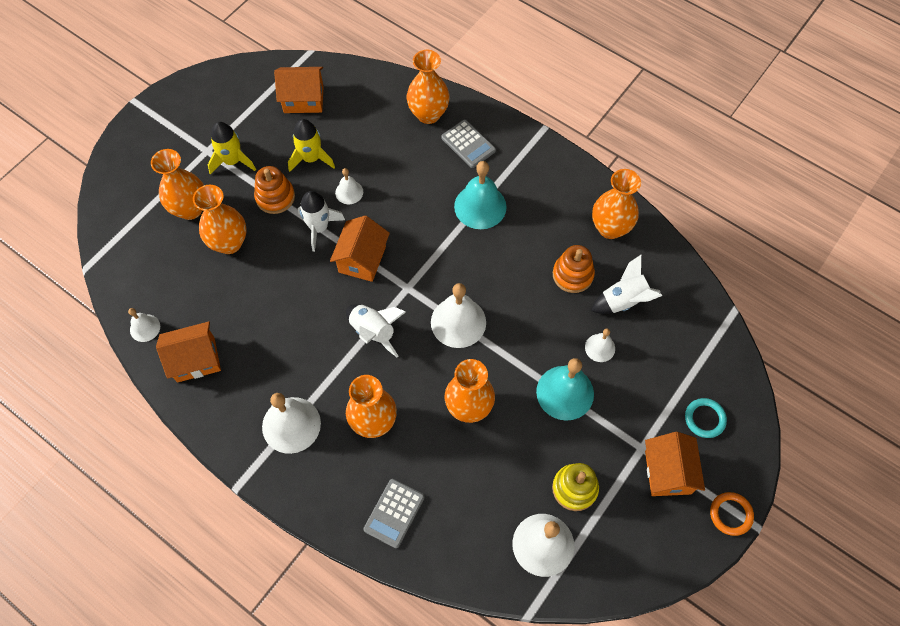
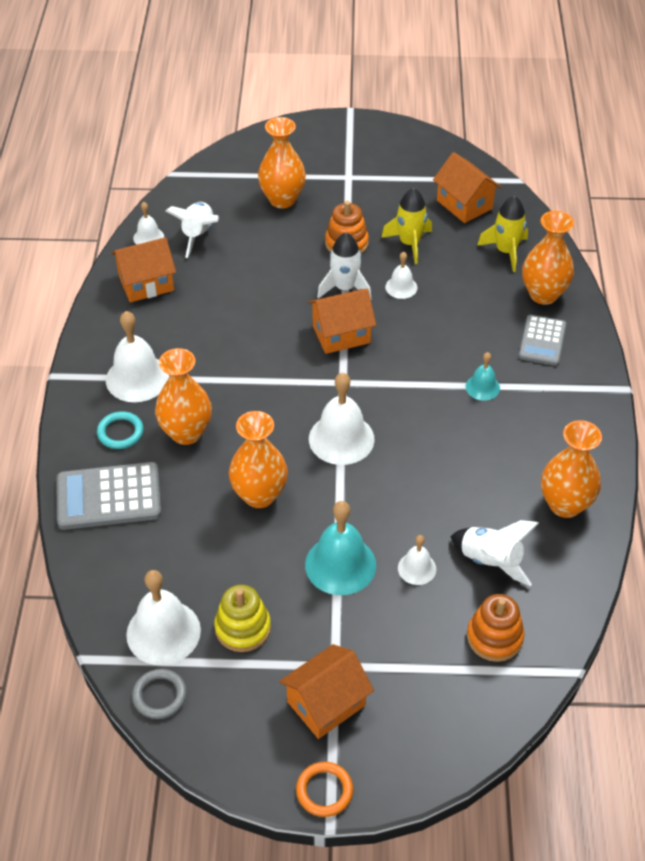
camera: 55 degrees right, 15 degrees down
(196, 360) = (146, 284): orange house -> orange house turned 60 degrees counterclockwise
(229, 243) = (273, 241): orange vase -> none
(232, 161) = (354, 197): yellow rocket -> yellow rocket (506, 251)
(373, 332) = (275, 383): white rocket -> white rocket (198, 235)
(394, 513) = (109, 497): grey calculator -> grey calculator, size x1.53
(480, 206) = (482, 387): turquoise bell -> turquoise bell, size x0.54
(572, 275) = (478, 501): orange stacking toy -> orange stacking toy (494, 637)
(594, 578) = (159, 695): none -> grey ring
(704, 419) = (417, 708): turquoise ring -> turquoise ring (120, 432)

